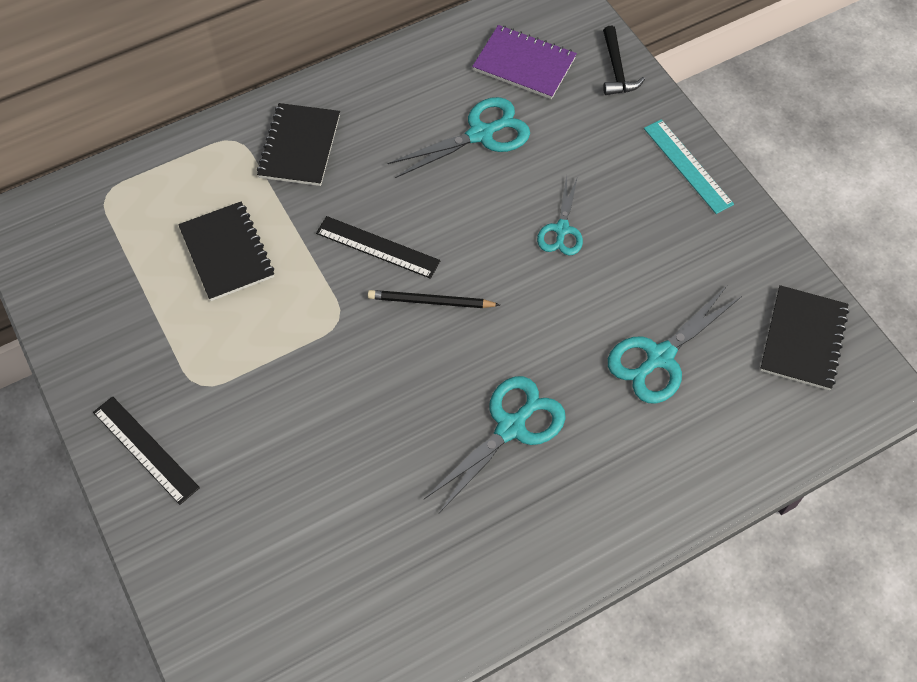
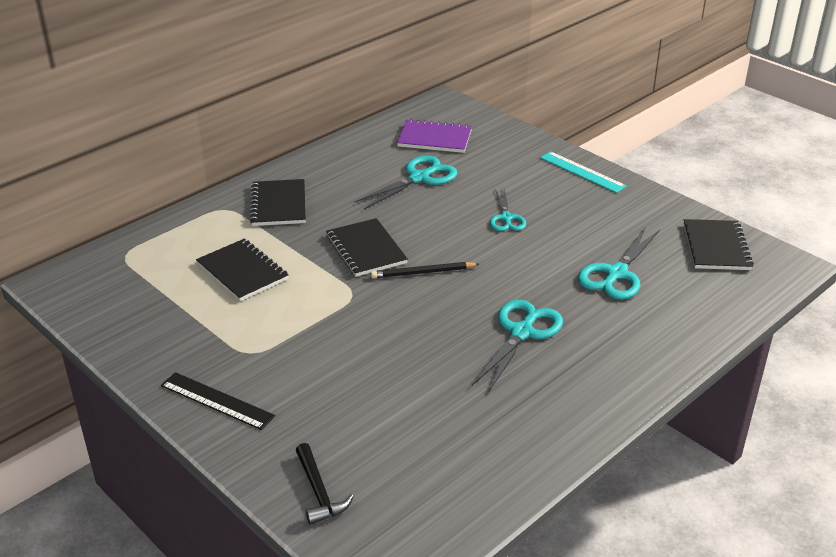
camera: 15 degrees left, 25 degrees down
(377, 247) = (366, 249): black ruler -> black notebook
(616, 69) = (504, 132): black hammer -> black hammer (319, 492)

